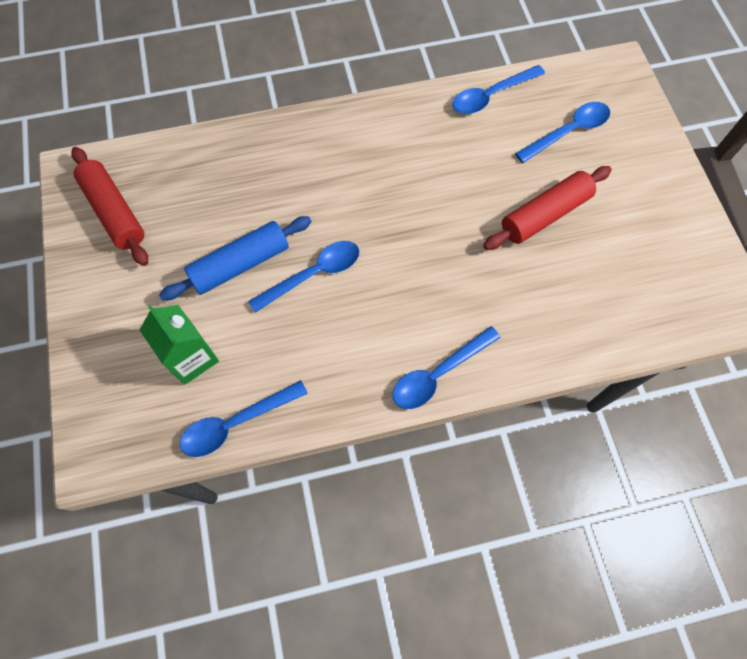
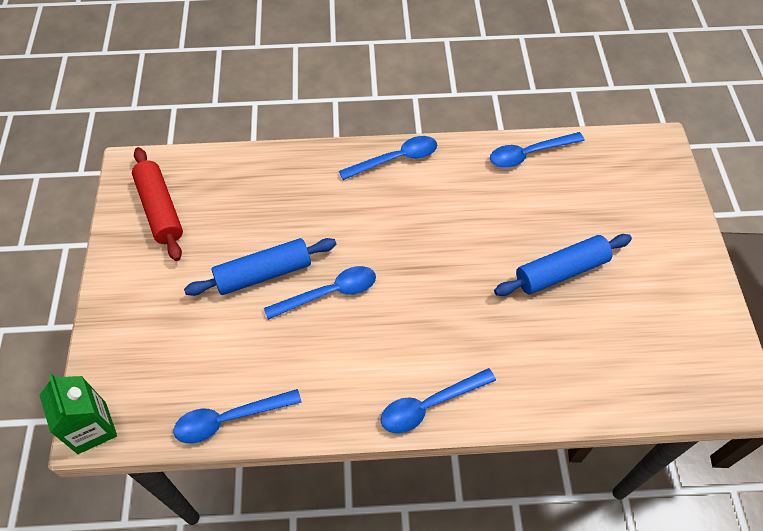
camera: 10 degrees right, 10 degrees down
(191, 358) = (201, 352): green carton -> green carton (92, 428)
(545, 215) = (561, 271): red rolling pin -> blue rolling pin
(568, 132) = (598, 197): blue spoon -> blue spoon (396, 159)

